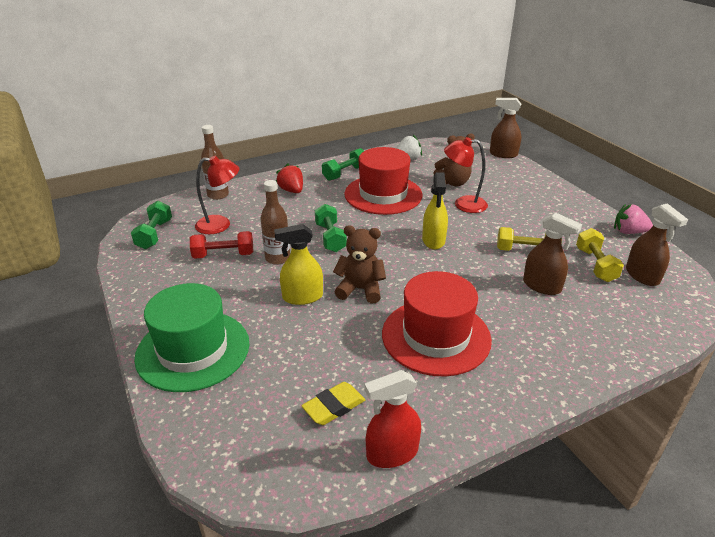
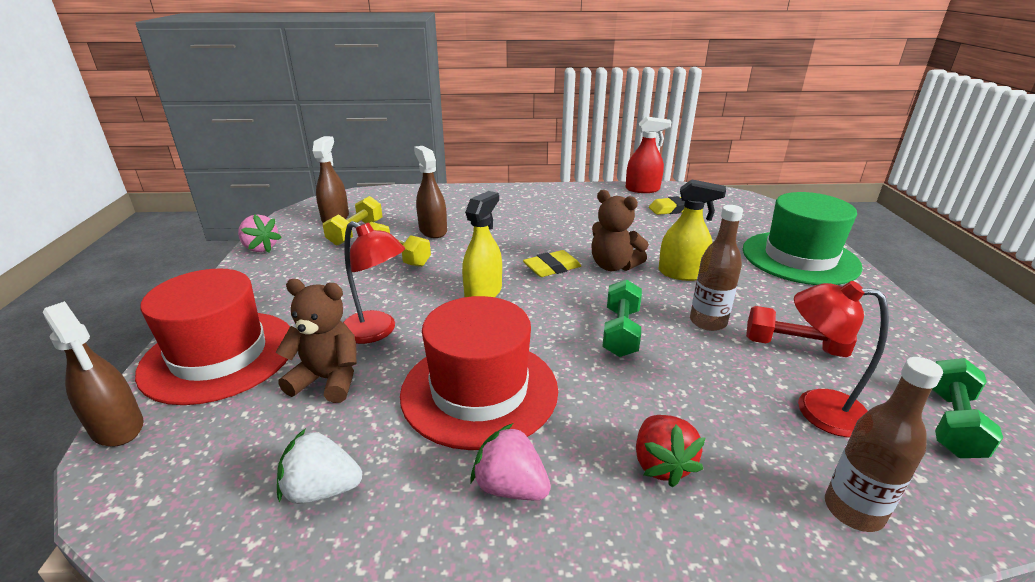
camera: 155 degrees left, 5 degrees down
(345, 173) = (510, 487): green dumbbell -> pink strawberry
(406, 274) = (552, 268): none -> yellow eraser
(436, 336) = (568, 223): red hat -> red hat (219, 355)

